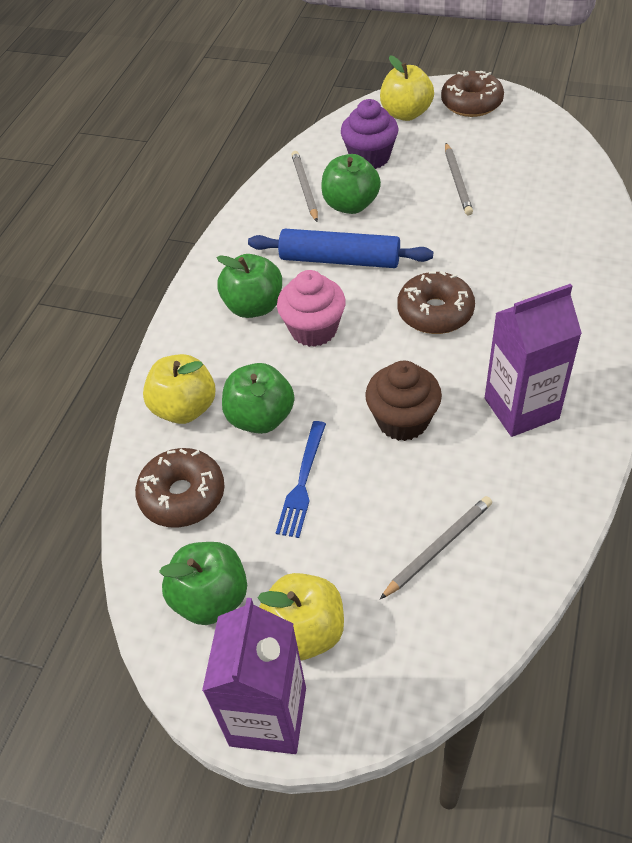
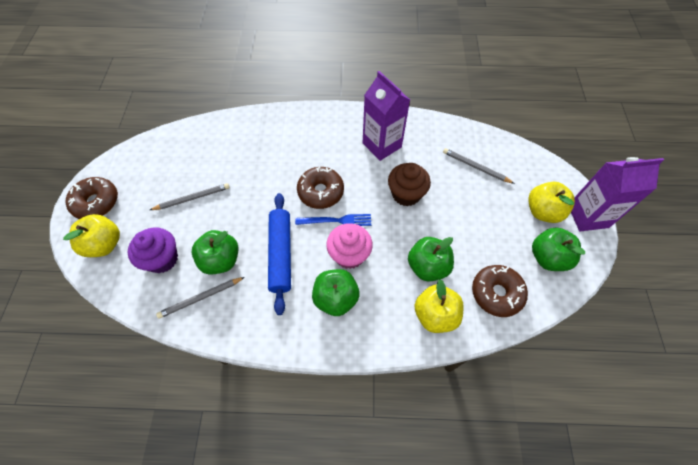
camera: 110 degrees left, 10 degrees up
(302, 482) = (463, 233): blue fork -> blue fork (336, 221)

